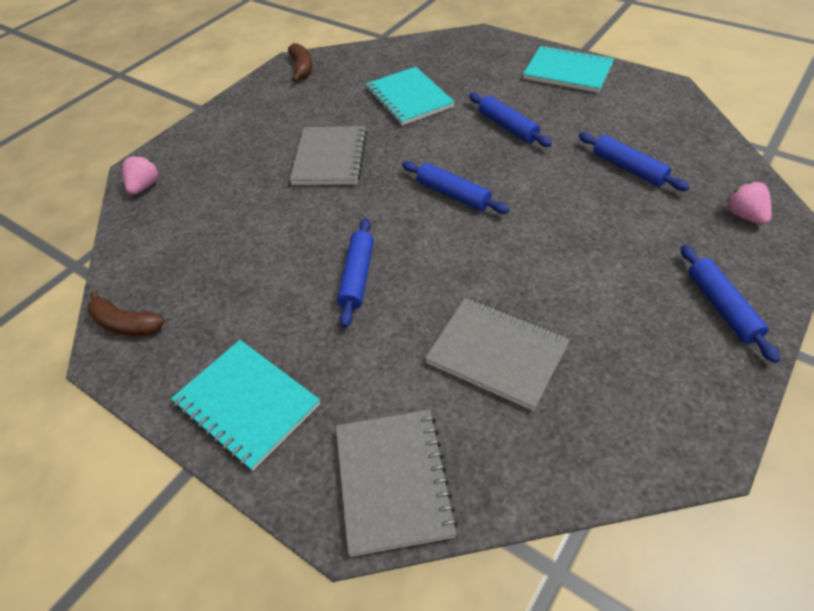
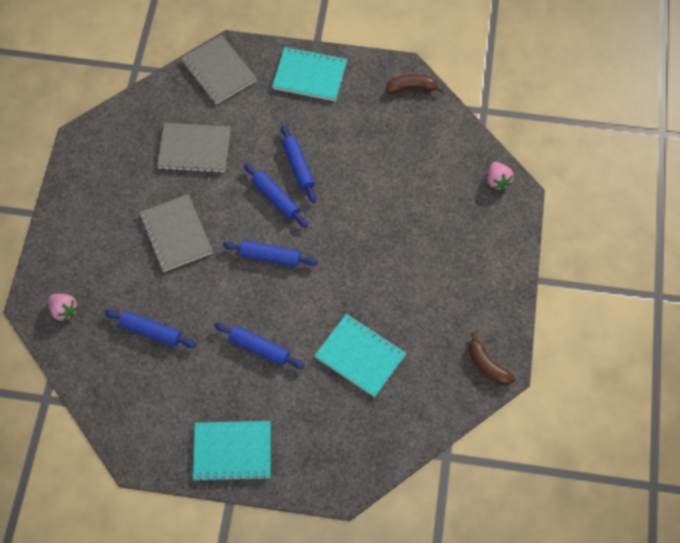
camera: 150 degrees right, 15 degrees up
(330, 158) = (382, 259): grey notebook -> grey notebook (176, 234)
(721, 307) = (76, 226): blue rolling pin -> blue rolling pin (276, 198)

